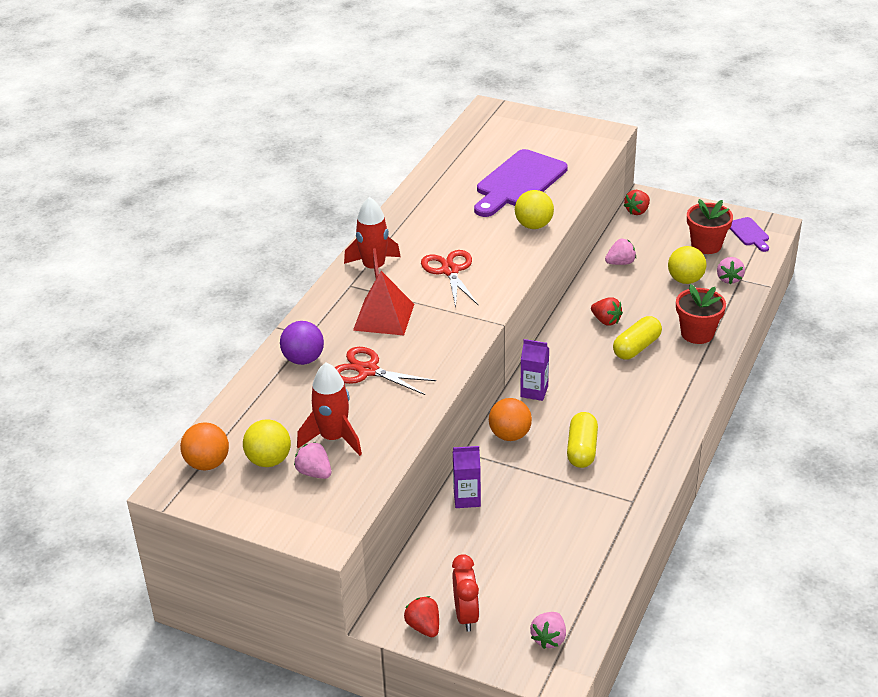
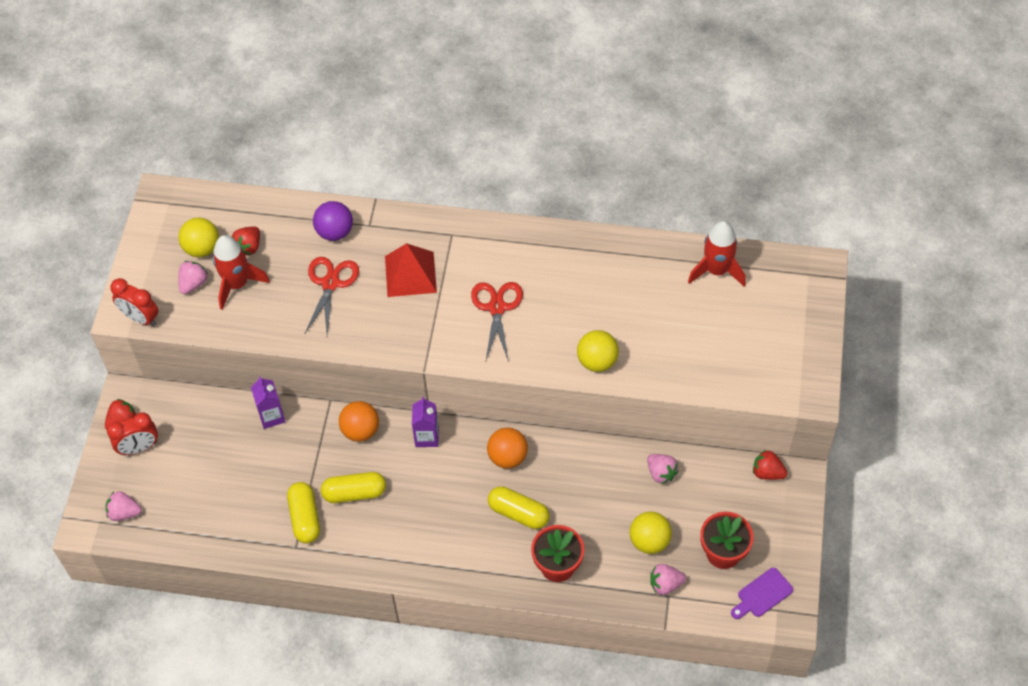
camera: 75 degrees right, 20 degrees up
(207, 463) = (191, 209): orange ball -> orange ball (507, 457)
(340, 522) = (140, 318): none -> red clock
(374, 269) = (483, 246): red rocket -> red rocket (716, 270)
(450, 271) = (497, 308): red scissors -> red scissors turned 60 degrees counterclockwise
(519, 182) = (675, 330): purple cutting board -> none
(600, 489) = (305, 518): none -> yellow capsule
(606, 321) = (555, 477): red strawberry -> red strawberry (249, 247)

